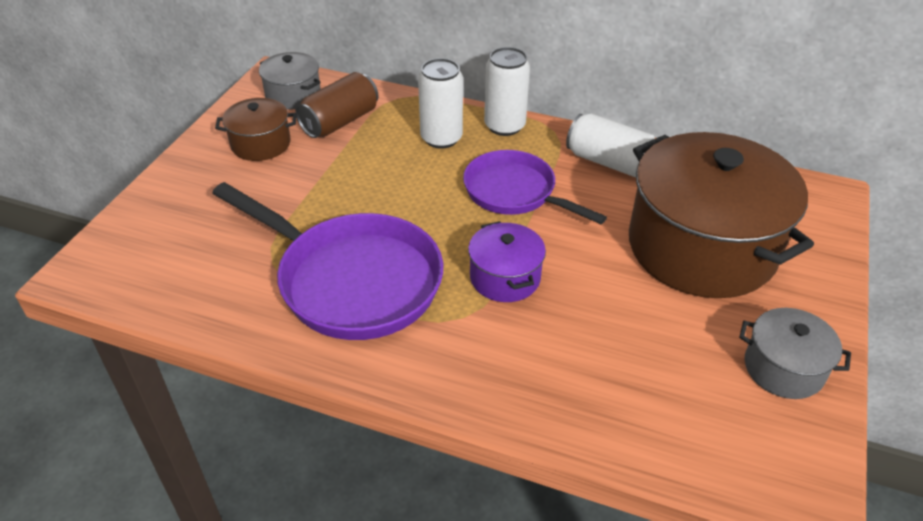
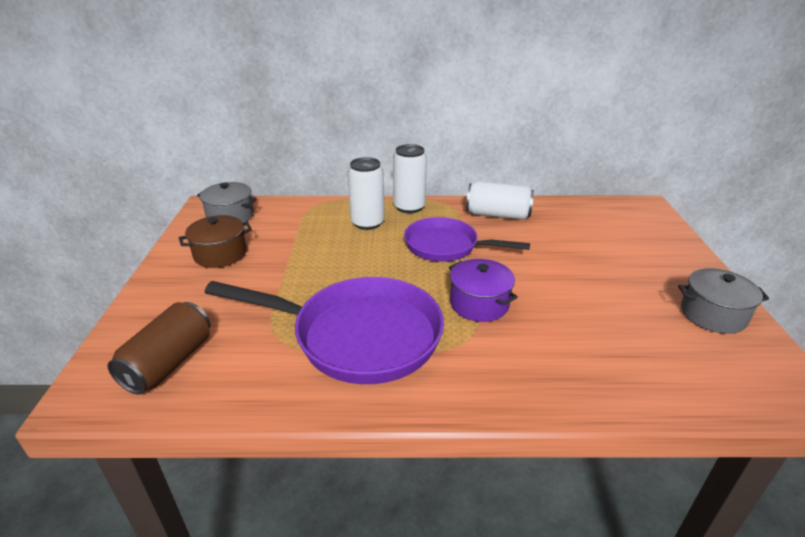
camera: 20 degrees left, 10 degrees down
(340, 122) = (280, 227): brown can -> brown can (169, 363)
(701, 247) = (598, 252): brown pot -> none

